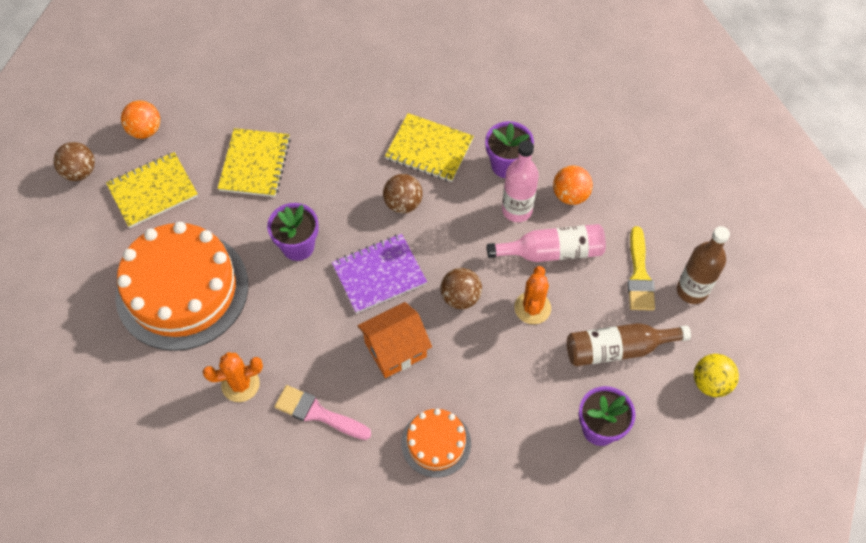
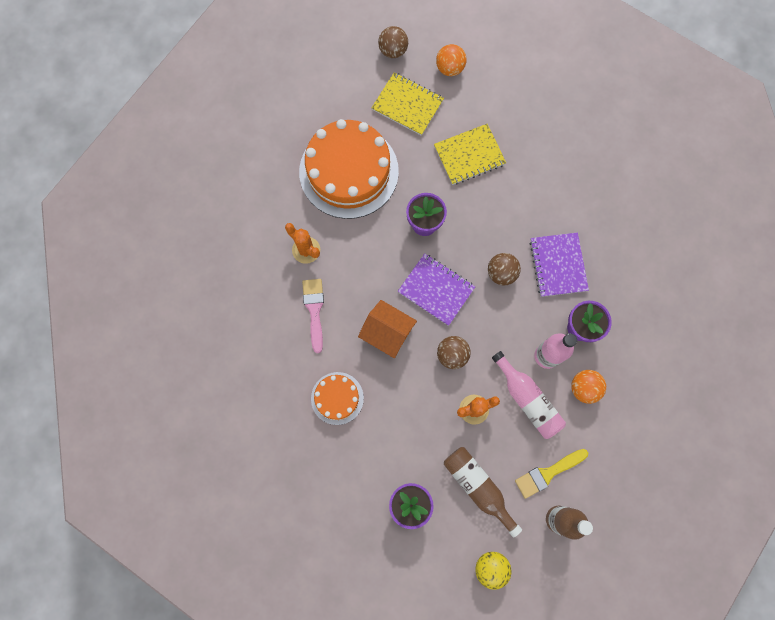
camera: 60 degrees right, 15 degrees up
(429, 149) = (558, 265): yellow notebook -> purple notebook

